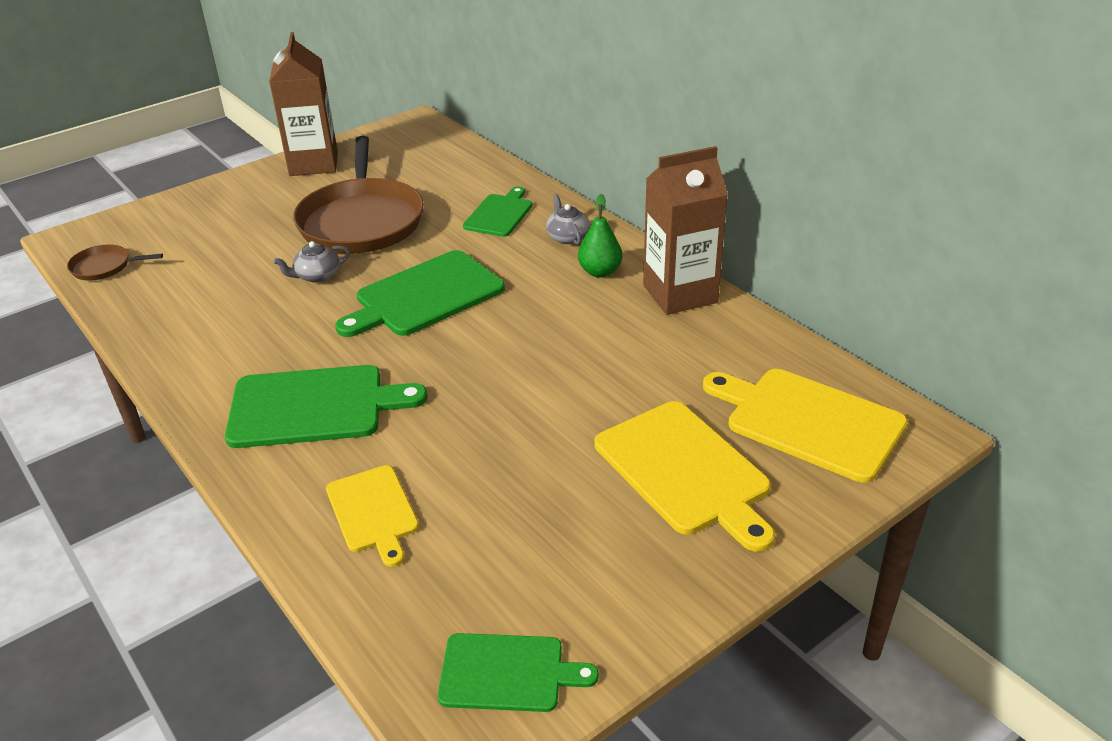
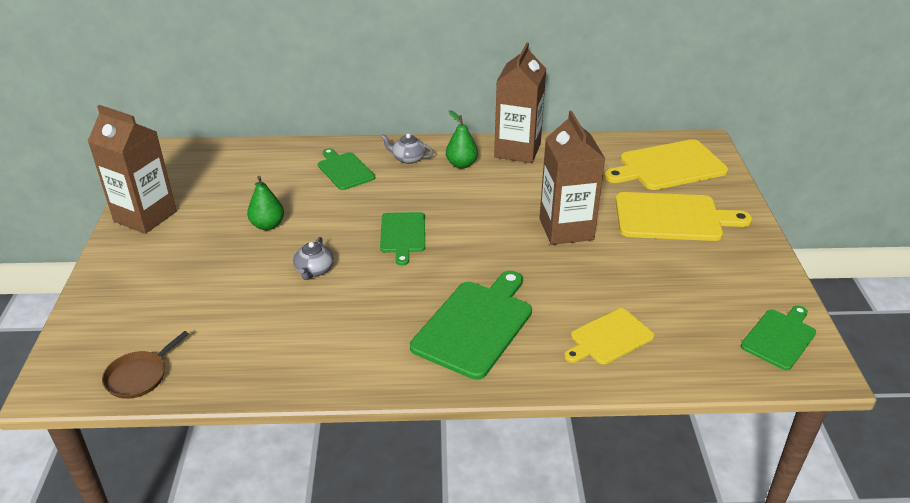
camera: 55 degrees left, 0 degrees up
(361, 221) = (267, 225): brown pan -> green pear
(373, 512) = (609, 338): yellow cutting board -> yellow cutting board turned 135 degrees clockwise
(425, 296) = (403, 235): green cutting board -> green cutting board, size x0.61
(556, 395) = (566, 229): none -> brown carton

